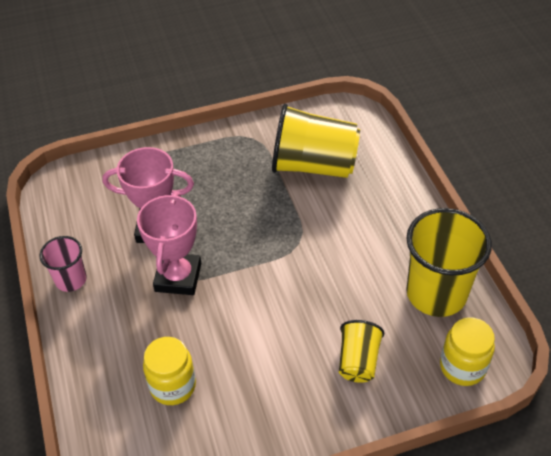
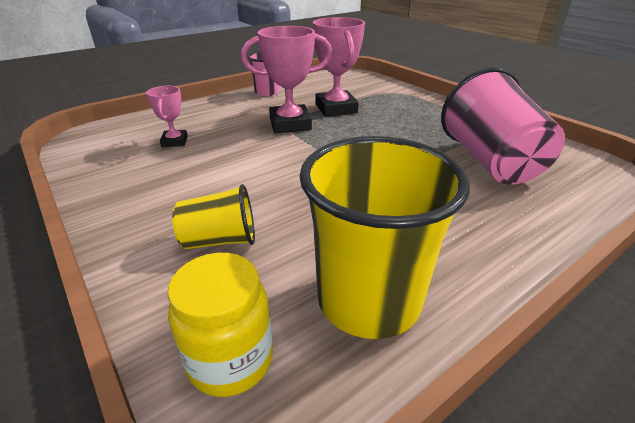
camera: 70 degrees right, 15 degrees down
(173, 386) = (174, 141): yellow jar -> pink trophy
(314, 165) = (491, 162): yellow cup -> pink cup

